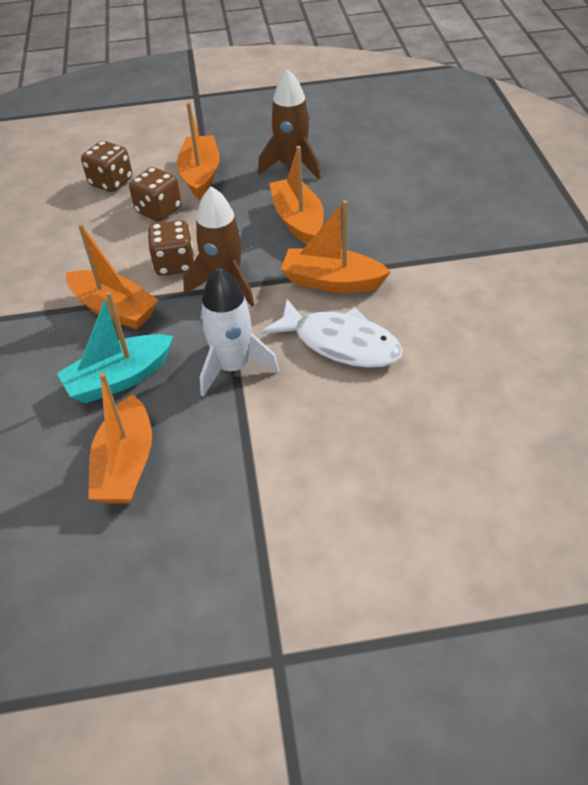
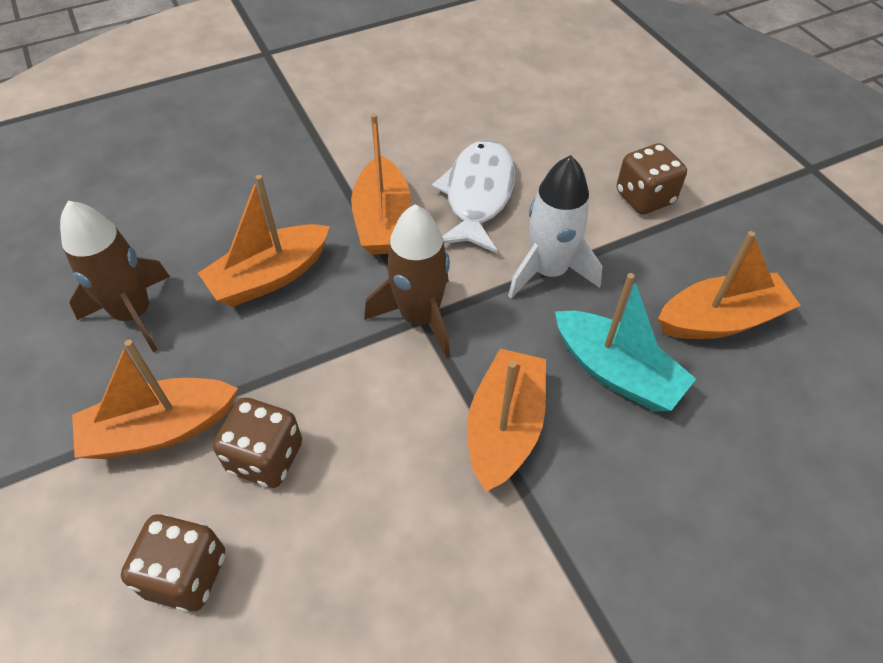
camera: 110 degrees left, 5 degrees up
(174, 264) = (392, 388): brown dice -> brown dice (644, 198)

